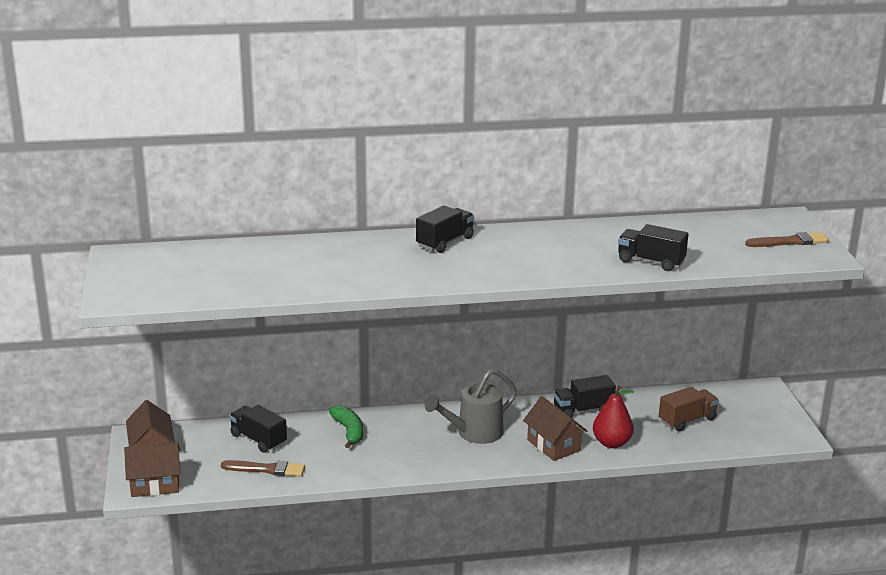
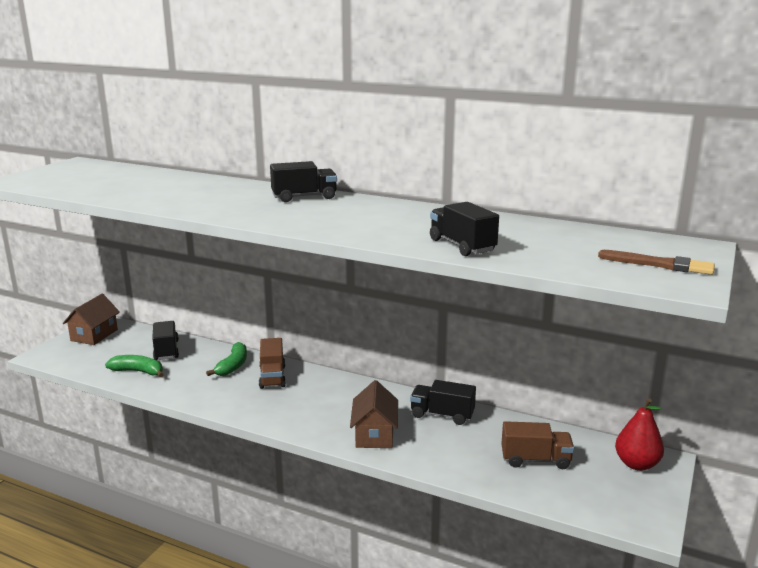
camera: 35 degrees right, 5 degrees down
(155, 484) = (60, 356): brown house -> none
(266, 469) = (138, 371): brown brush -> green banana
(401, 428) = (272, 377): none -> brown truck
(473, 433) = (321, 400): grey watering can -> none
(611, 443) = (430, 452): red pear -> red pear (636, 464)

